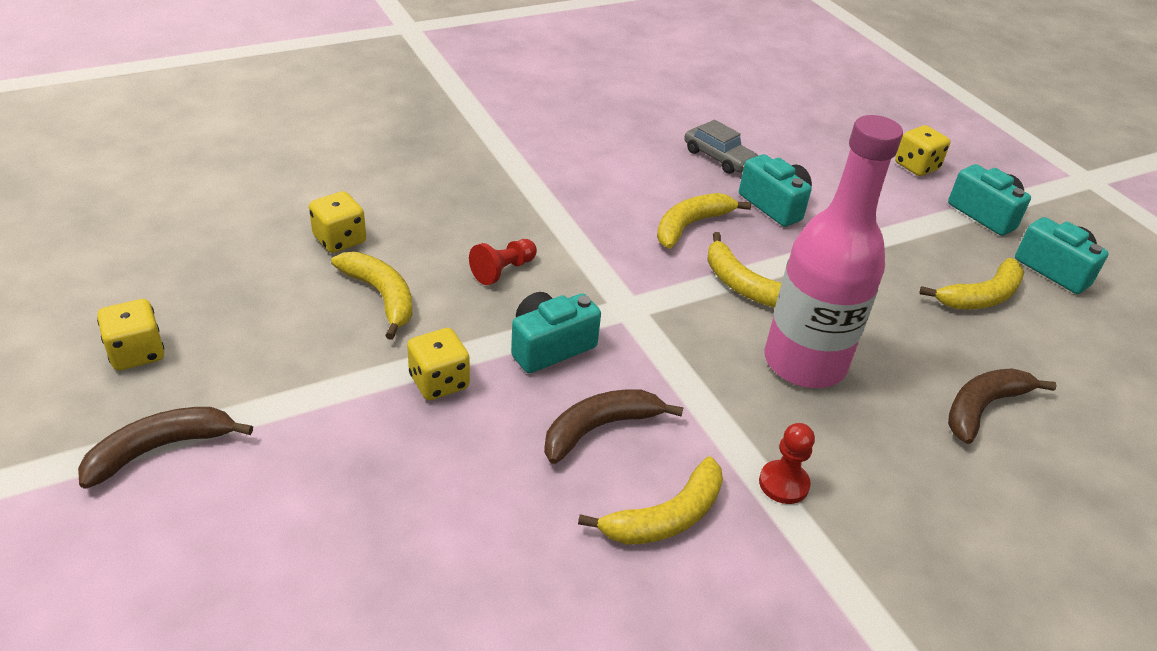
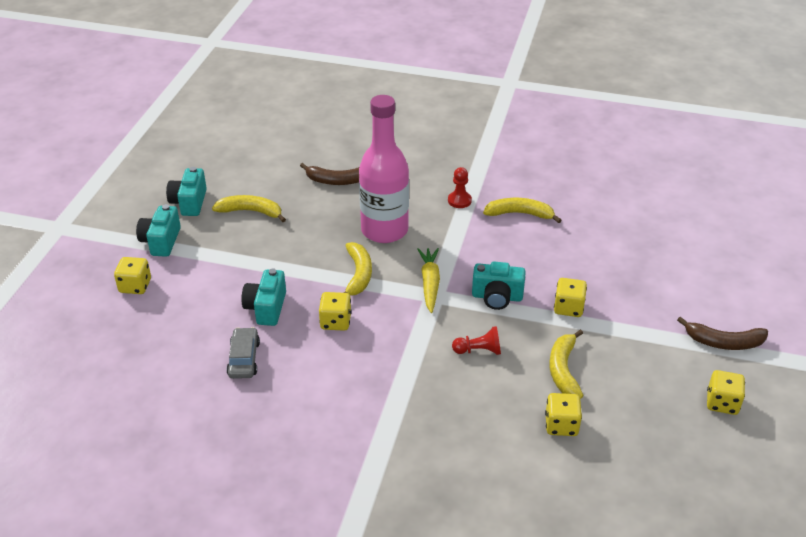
camera: 135 degrees left, 0 degrees up
(599, 428) = (512, 253): brown banana -> none
(652, 320) = (430, 283): none -> yellow carrot
(690, 226) = (335, 322): yellow banana -> yellow dice

